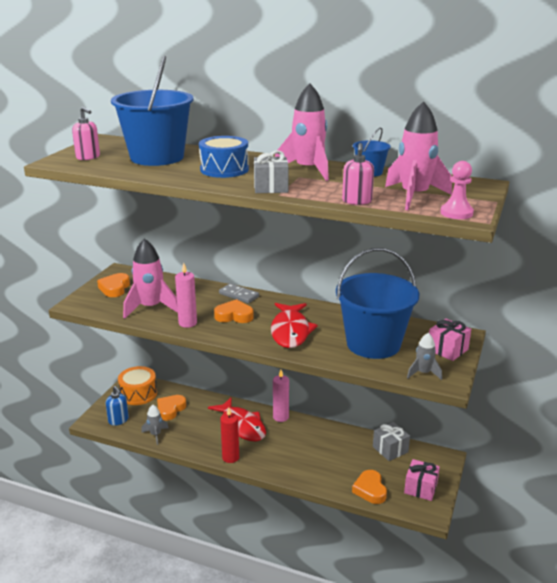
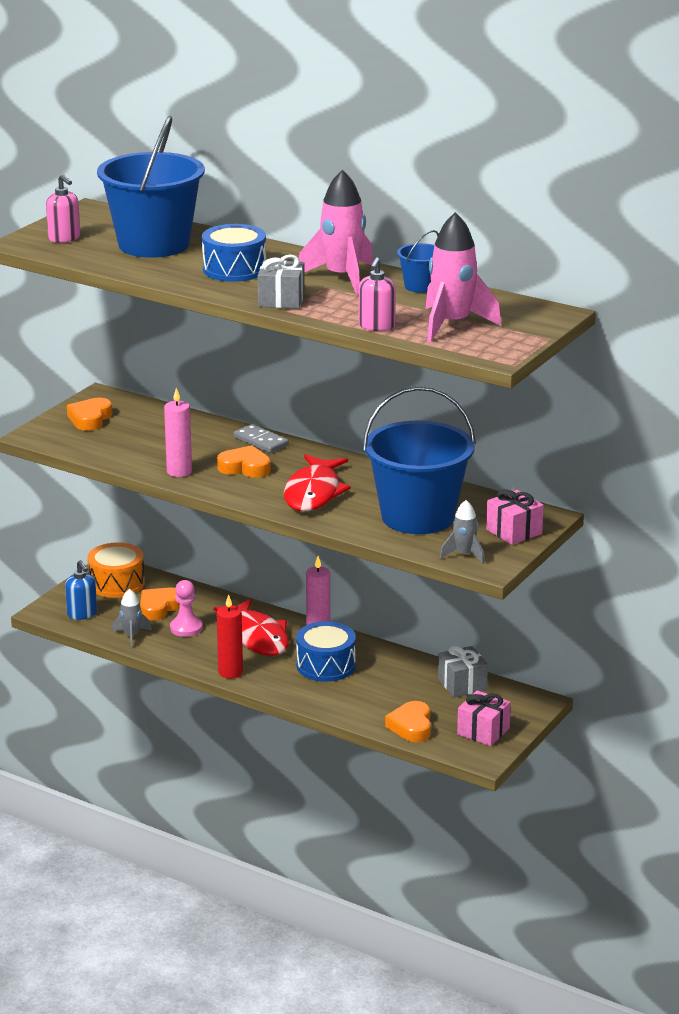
camera: 10 degrees right, 0 degrees up
(151, 308) = (134, 448): pink rocket -> none
(294, 444) = (326, 665): none -> blue drum
(456, 213) = (486, 350): pink pawn -> pink pawn (186, 628)

